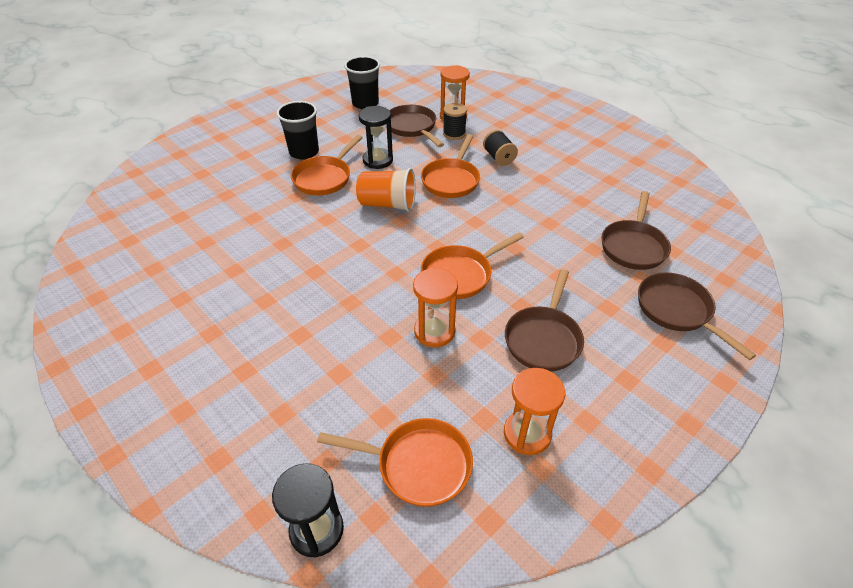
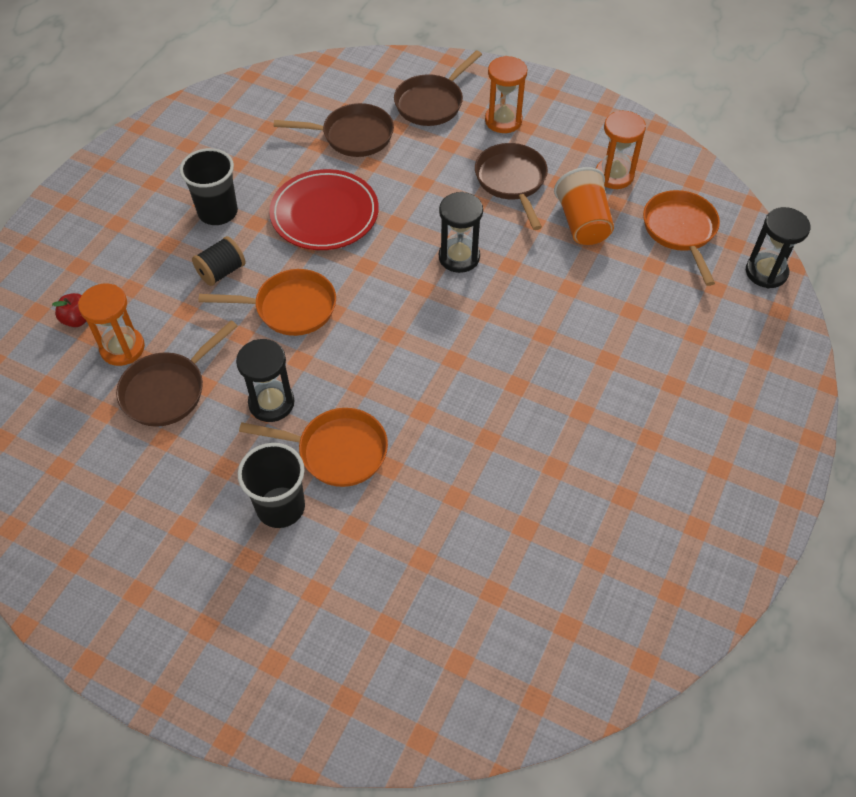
camera: 110 degrees left, 10 degrees up
(365, 103) = (105, 481): black cup -> black cup (218, 212)
(387, 204) = (367, 358): orange cup -> orange cup (583, 223)
(434, 331) = (545, 257): orange hourglass -> orange hourglass (503, 121)
(454, 134) = (173, 334): black spool -> none
(460, 275) = (459, 257): orange pan -> black hourglass
(483, 105) = (78, 319): none -> red apple
(538, 212) = (324, 214): none -> red plate
(543, 339) = (512, 181): brown pan -> brown pan turned 105 degrees counterclockwise

